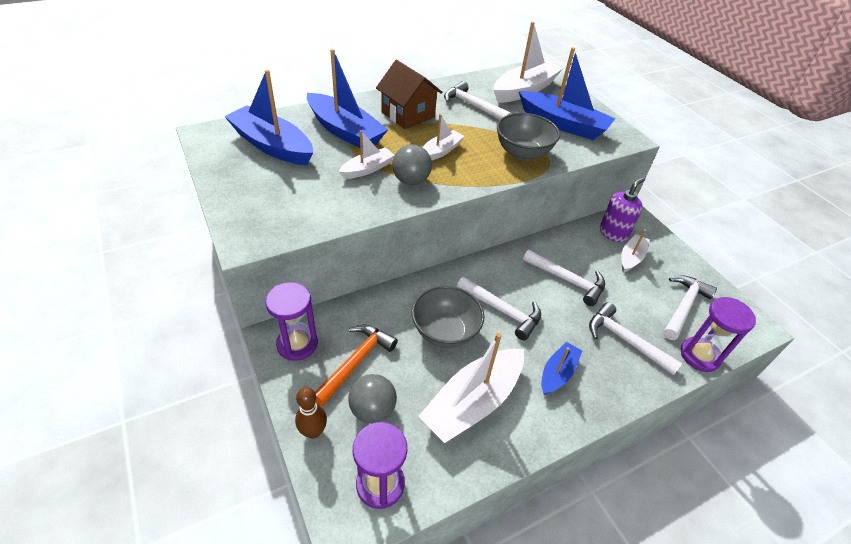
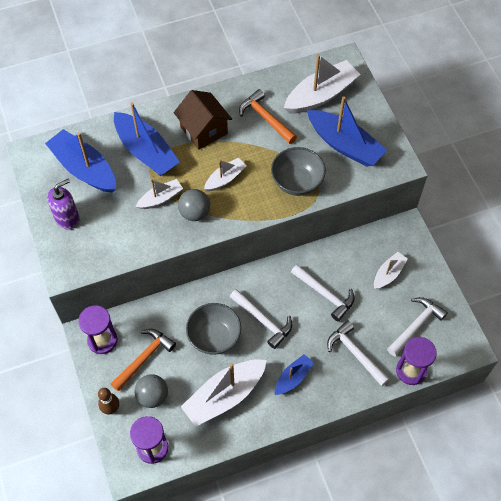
camera: 10 degrees right, 15 degrees up
(473, 106) = (266, 118): white hammer -> orange hammer
(613, 233) = (381, 246): purple soap dispenser -> purple soap dispenser (67, 218)

